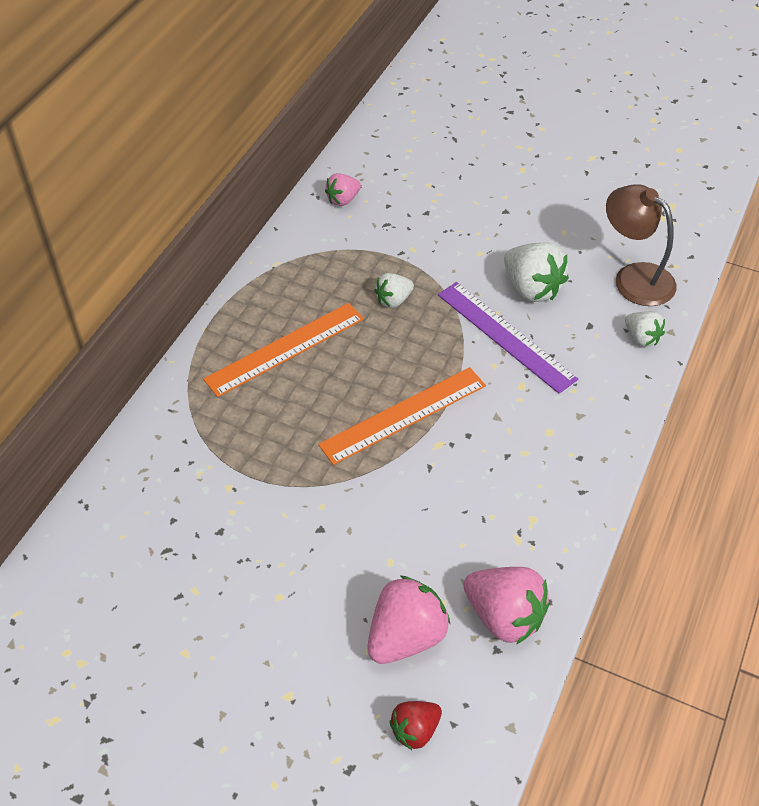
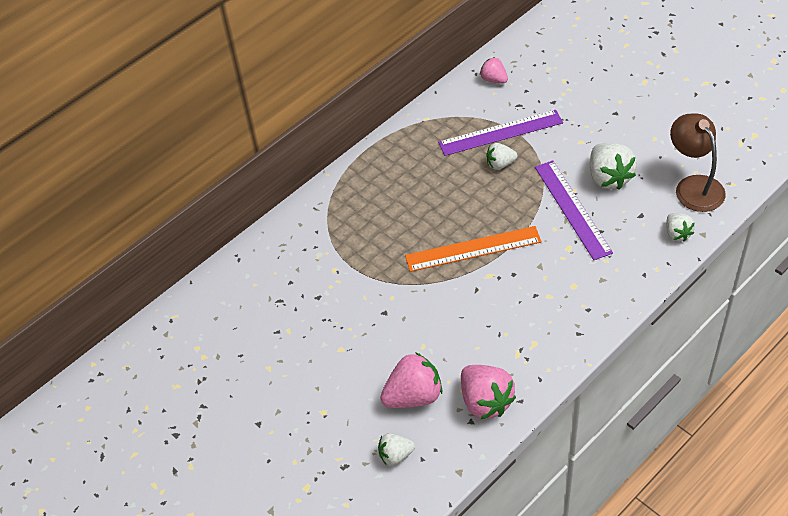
camera: 25 degrees right, 0 degrees up
(285, 349) = (408, 183): orange ruler -> none
(343, 200) = (494, 79): pink strawberry -> pink strawberry turned 60 degrees clockwise
(378, 262) = (500, 133): none -> purple ruler
(415, 730) = (395, 455): red strawberry -> white strawberry

